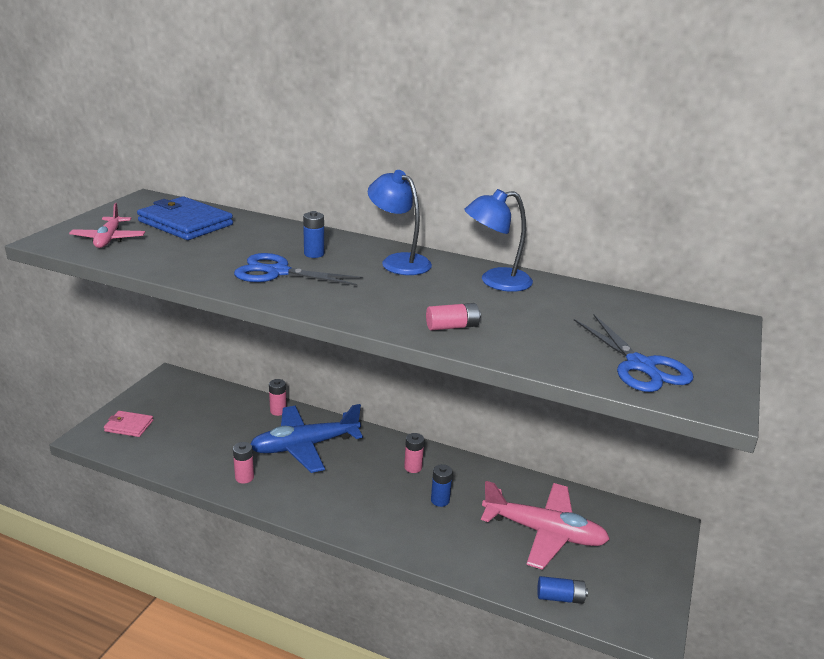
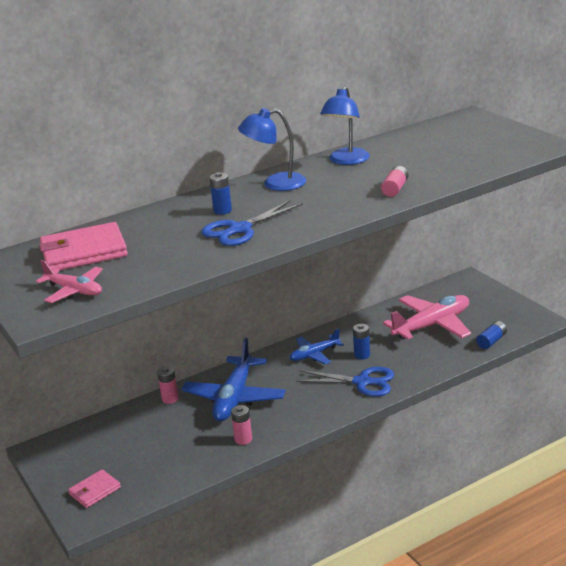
camera: 50 degrees left, 0 degrees up
(185, 223) = (84, 252): blue wallet -> pink wallet
(413, 467) = (314, 355): pink battery -> blue plane
(640, 366) = (496, 151): blue scissors -> blue scissors (362, 382)

